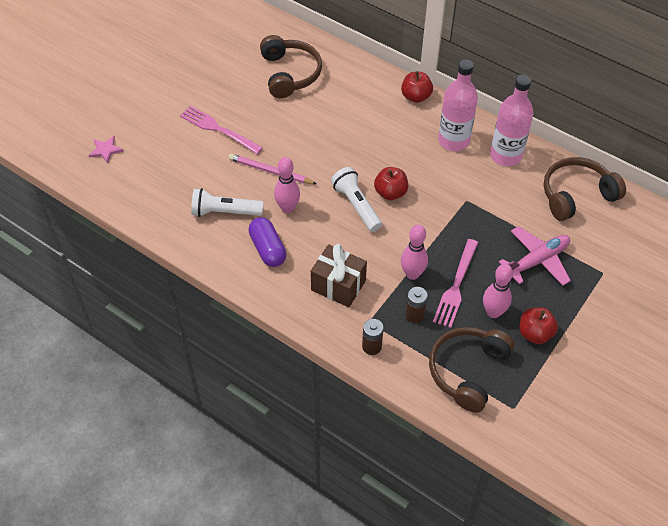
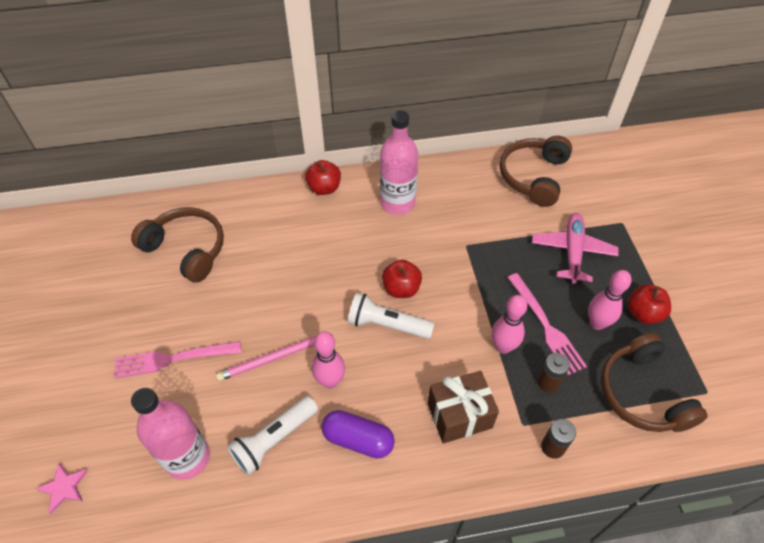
camera: 45 degrees left, 0 degrees up
(506, 155) = (450, 184): pink bottle -> pink bottle (187, 458)

